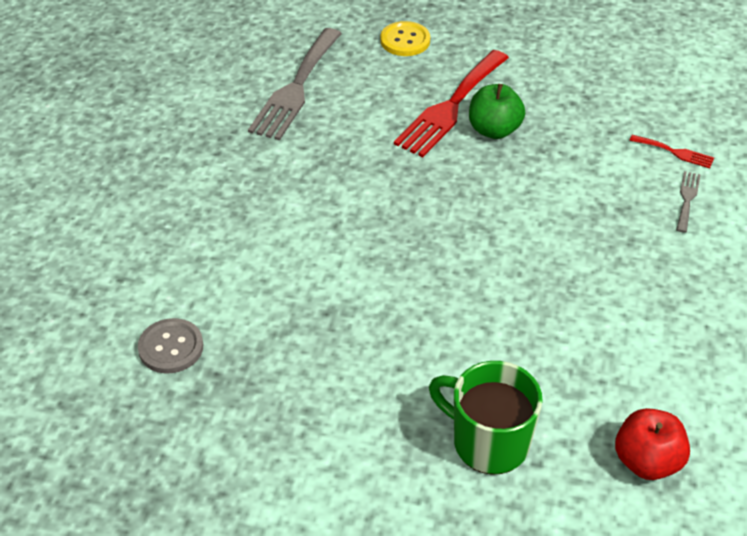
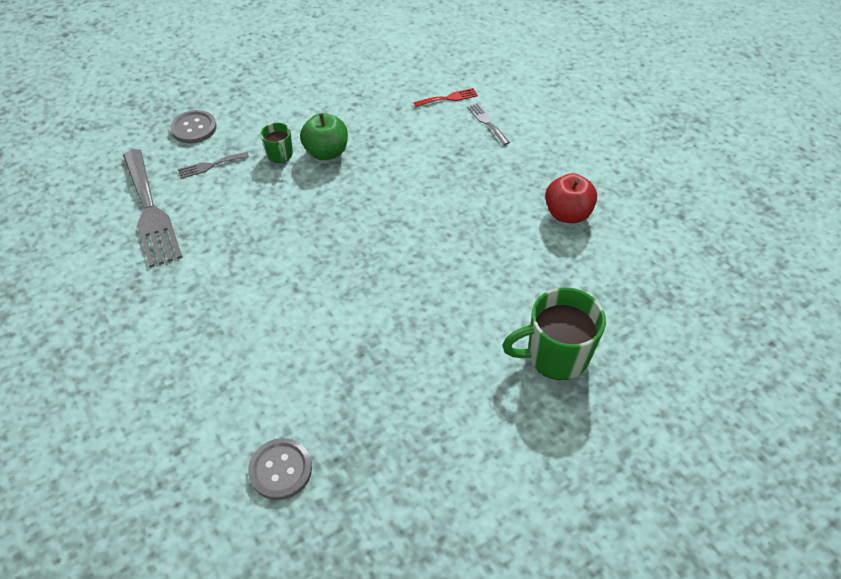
camera: 45 degrees left, 5 degrees up
(382, 80) = (210, 165): none -> grey fork
(405, 40) = (194, 128): yellow button -> grey button
(450, 107) = (280, 155): red fork -> green mug
(647, 461) = (644, 294): red apple -> red apple (567, 214)

